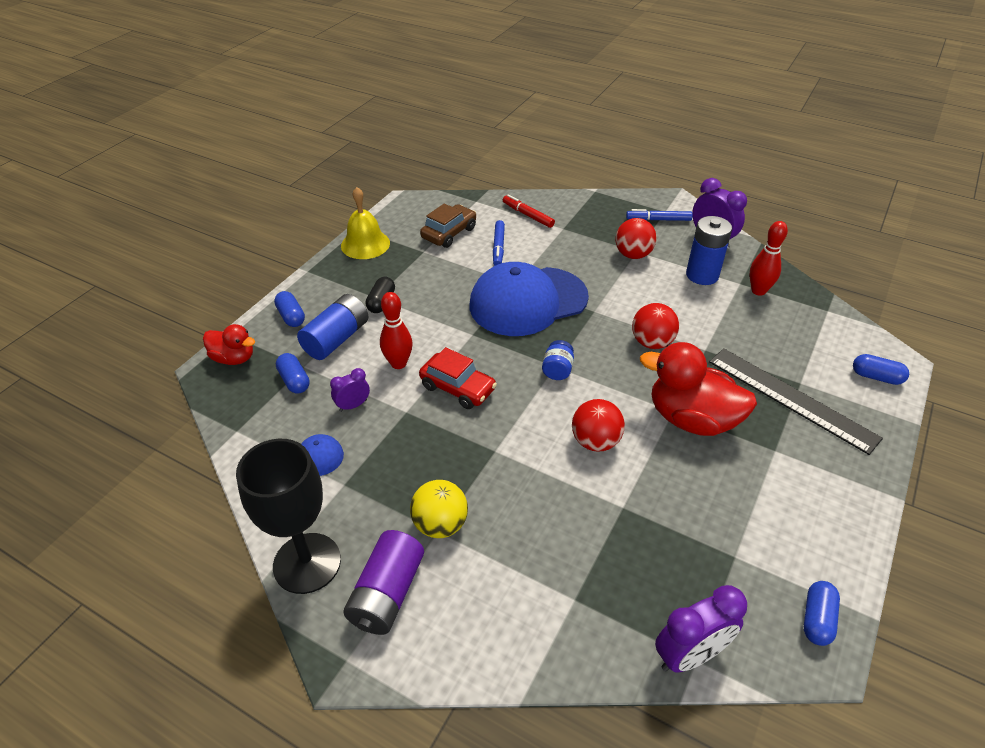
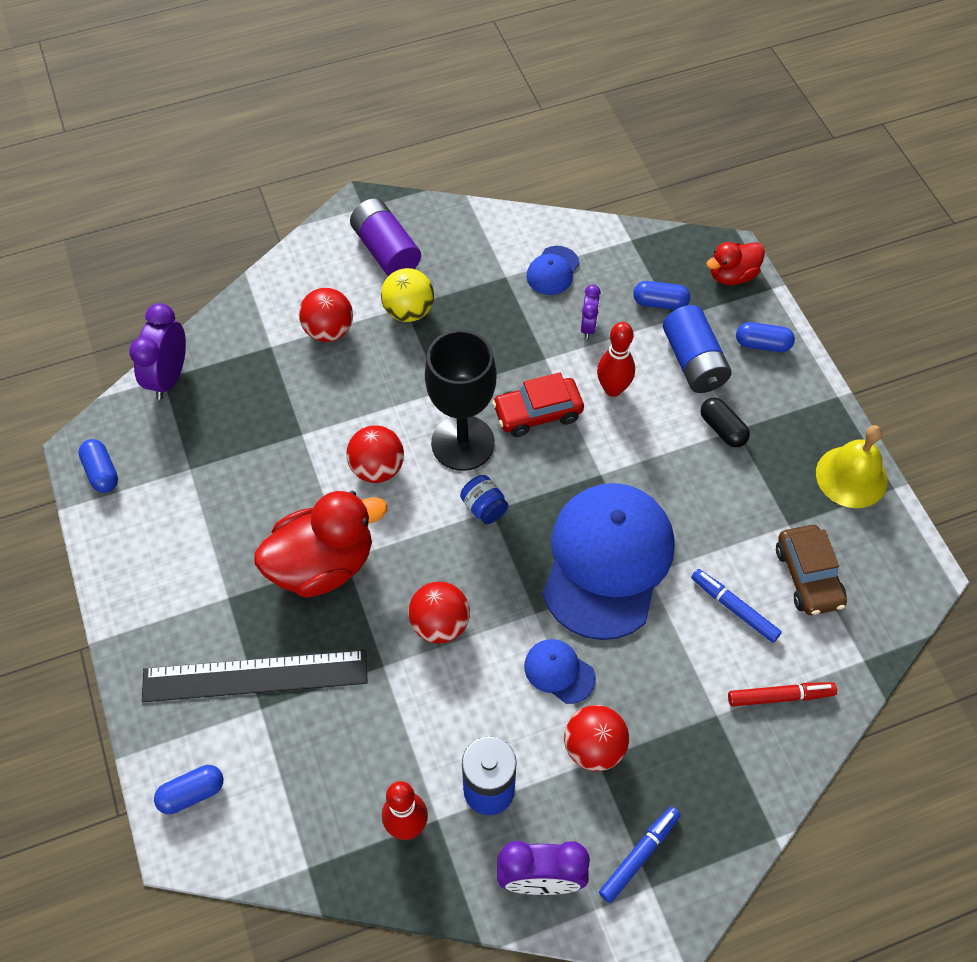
camera: 130 degrees right, 15 degrees up
(307, 563) = (455, 222): black goblet -> black goblet (463, 443)
(515, 567) = (329, 330): none -> red ball
(613, 285) = (559, 672): none -> blue cap

